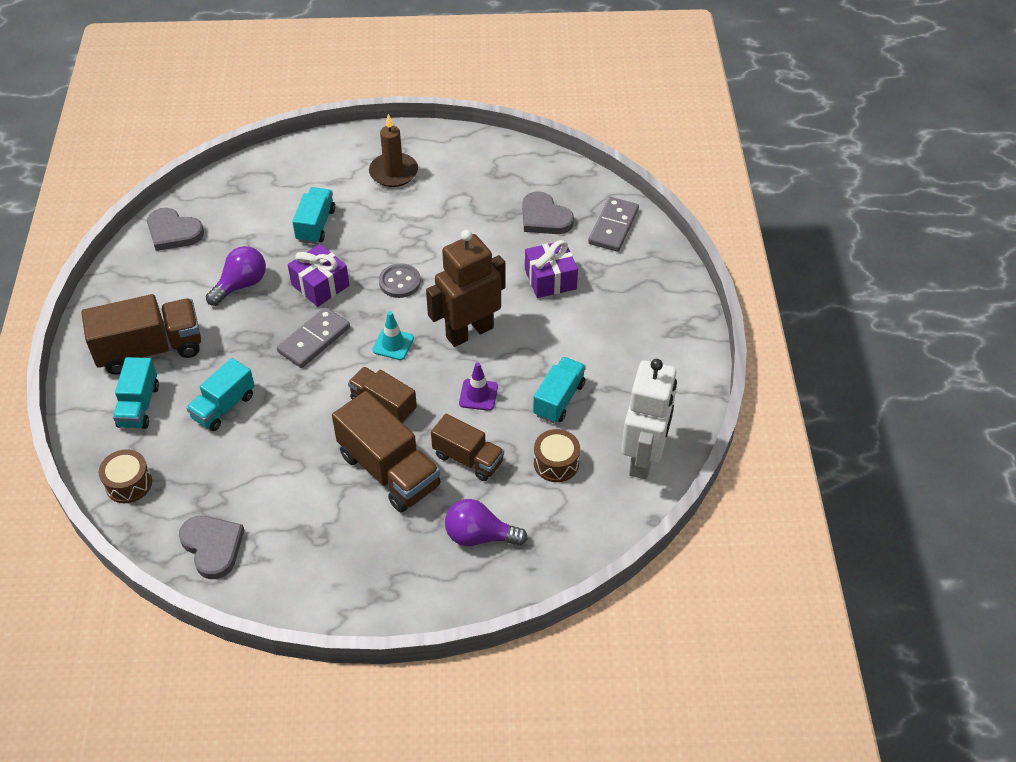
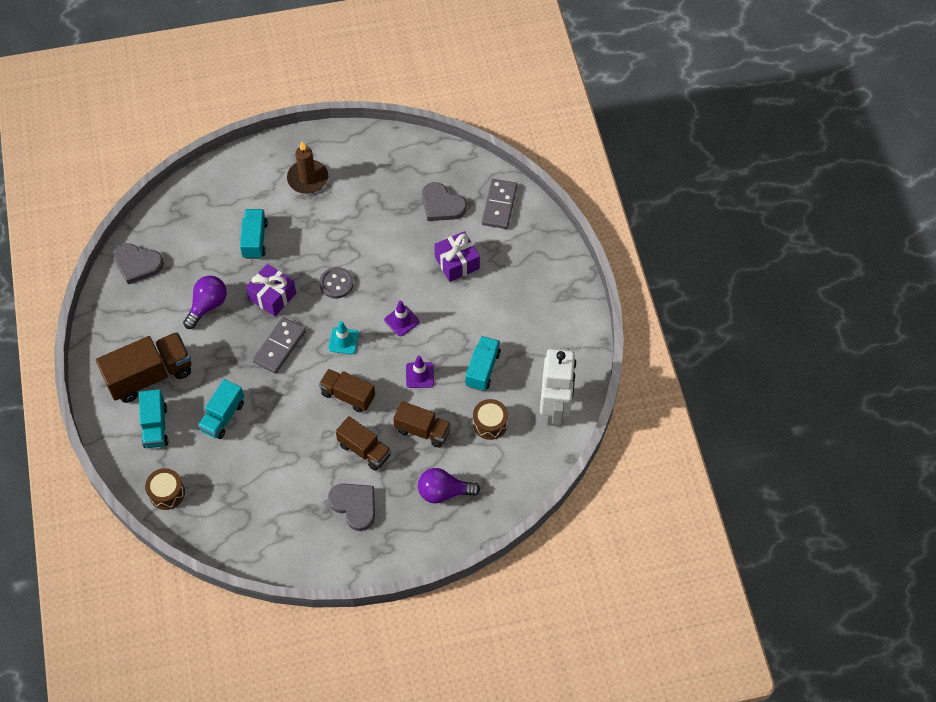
camera: 10 degrees left, 10 degrees up
(212, 547) = (246, 533): grey heart -> grey heart (354, 506)
(389, 470) = (364, 450): brown truck -> brown truck, size x0.62
(469, 332) = (401, 321): brown robot -> purple traffic cone

